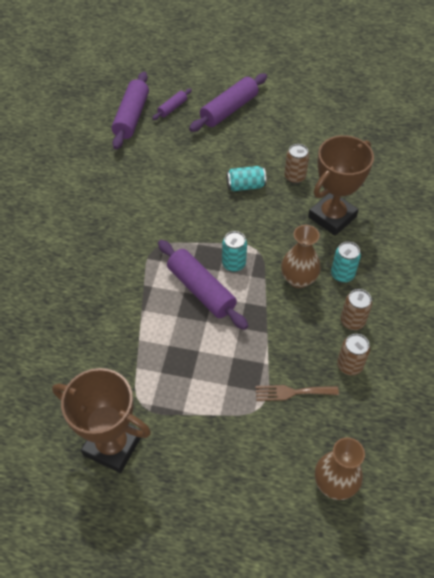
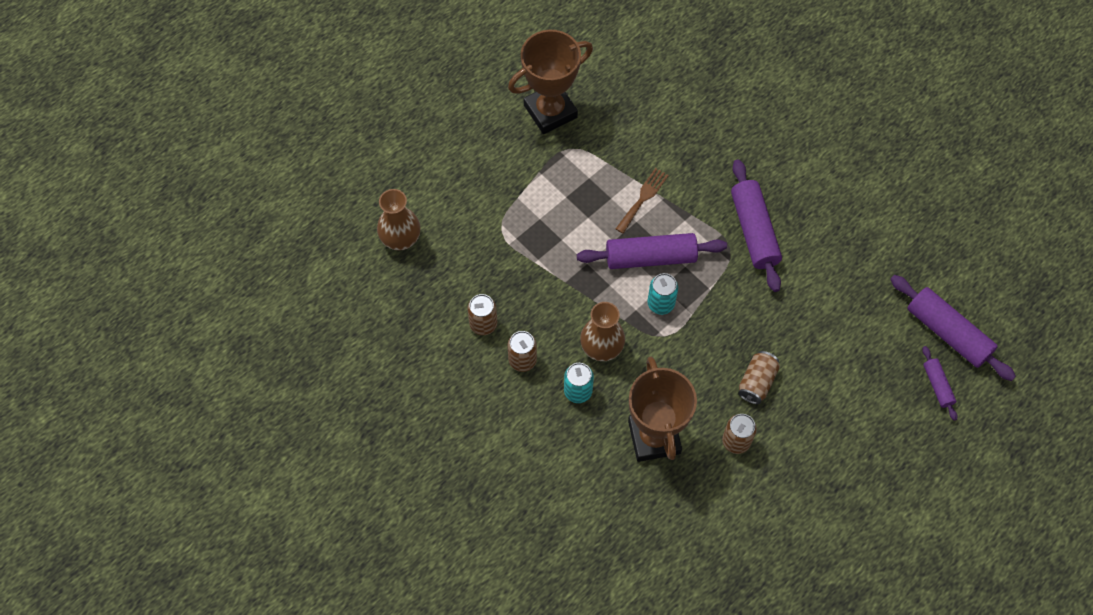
camera: 125 degrees right, 10 degrees up
(229, 110) = (895, 446): purple rolling pin -> purple rolling pin (754, 231)
(245, 186) = (757, 382): turquoise can -> brown can
(292, 392) = (495, 262): brown fork -> brown fork (643, 198)

